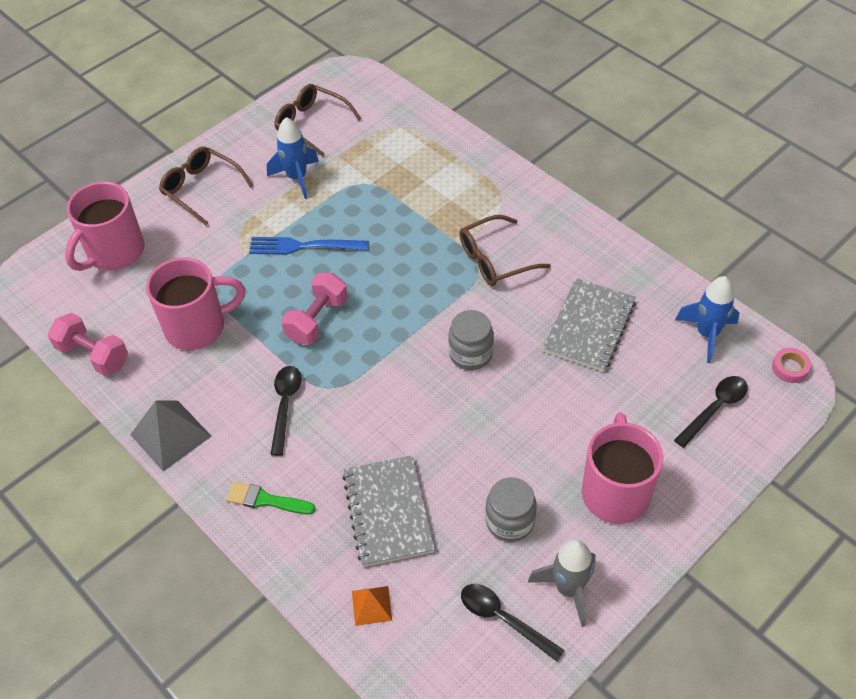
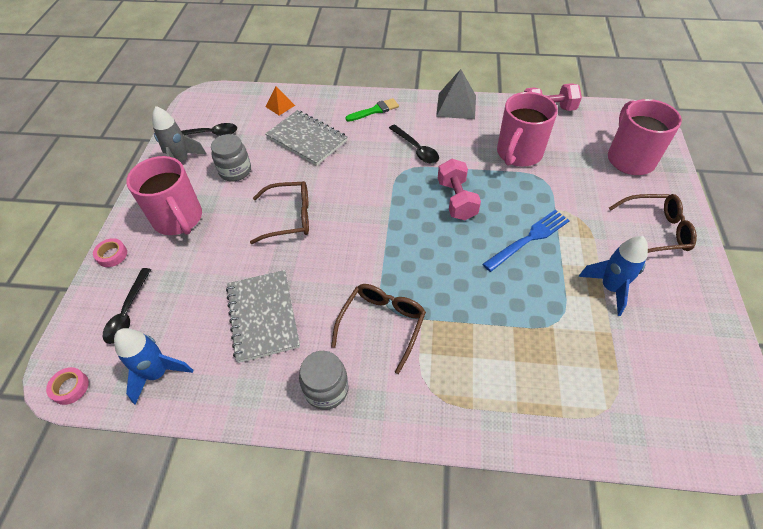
camera: 140 degrees right, 0 degrees up
(311, 124) = (677, 350): brown glasses -> brown glasses (289, 217)
(470, 354) = (335, 242): grey jar -> grey jar (326, 389)
(711, 490) = (112, 255): none -> pink tape

